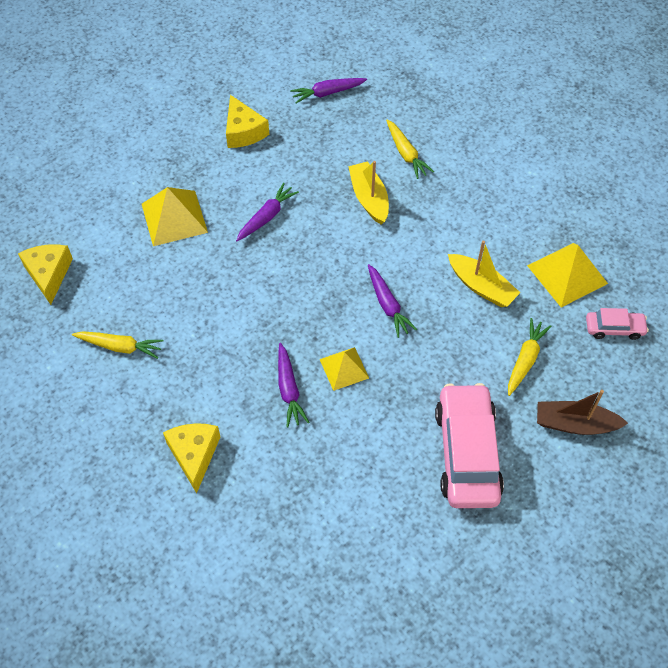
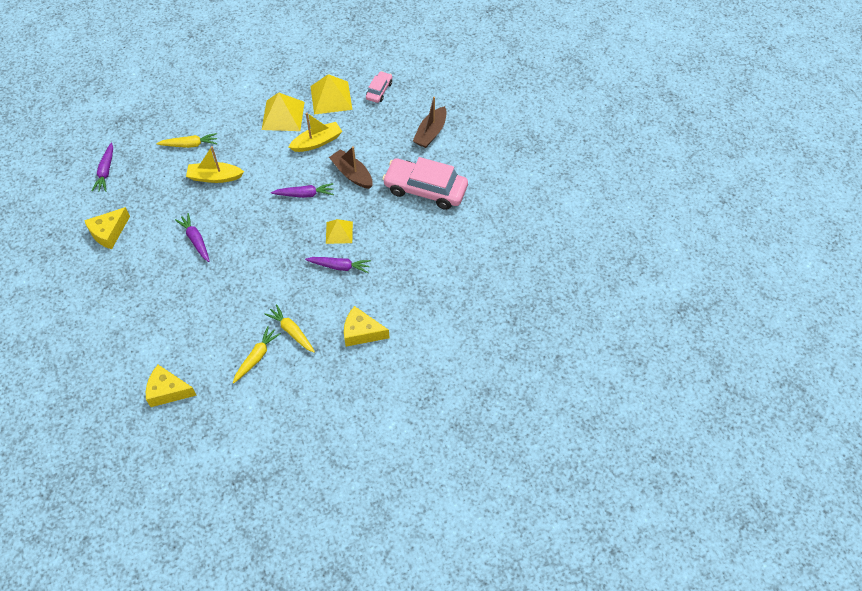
camera: 70 degrees left, 0 degrees up
(174, 218) = (163, 297): yellow pyramid -> yellow pyramid (283, 115)
(243, 131) = (109, 232): yellow cheese -> yellow cheese turned 135 degrees clockwise
(448, 348) = (352, 174): none -> brown boat
(525, 360) = (379, 139): yellow carrot -> yellow carrot (291, 331)

